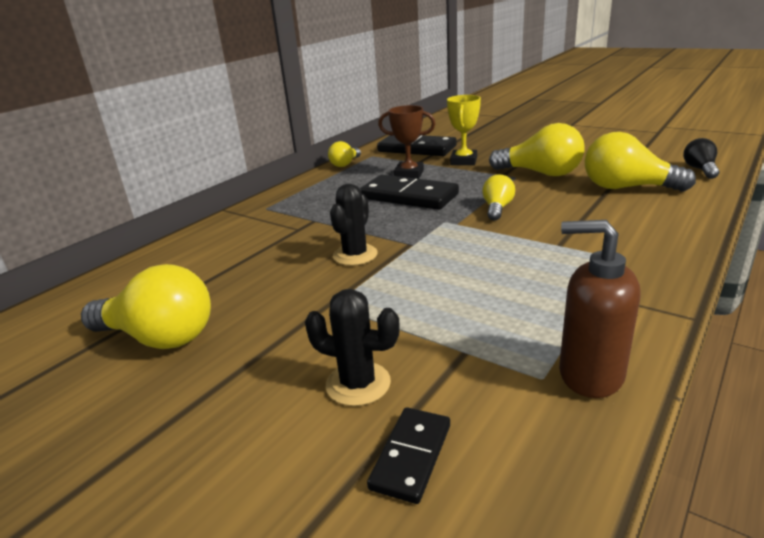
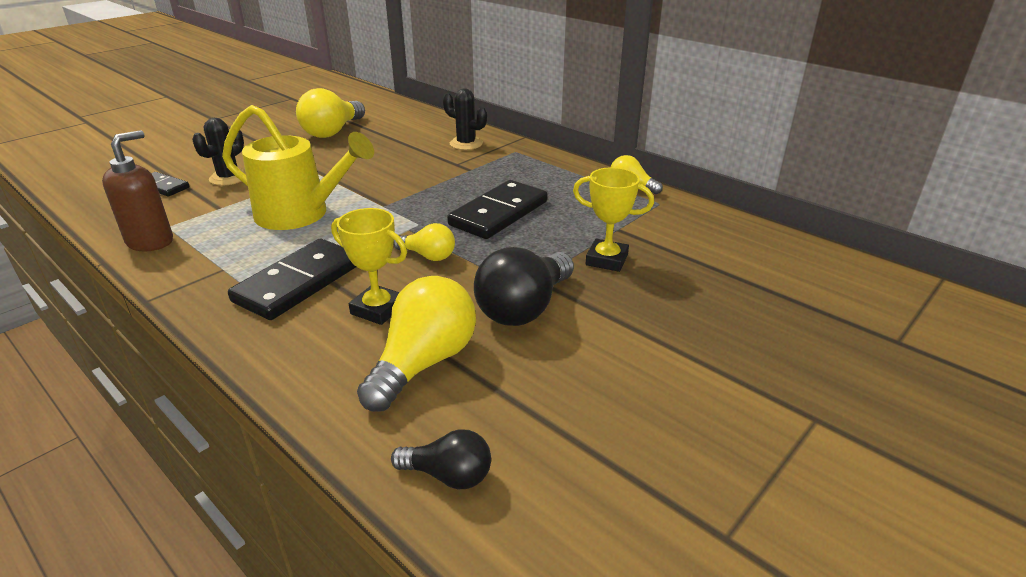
camera: 95 degrees right, 5 degrees up
(355, 255) = (385, 183): black cactus -> black cactus (466, 144)
(409, 174) = (572, 219): brown trophy -> none
(416, 149) = (679, 233): black domino -> black domino (298, 283)
(454, 283) = (301, 215): none -> yellow watering can
(540, 173) = (524, 308): yellow light bulb -> black light bulb
(587, 210) = (378, 309): none -> yellow trophy

